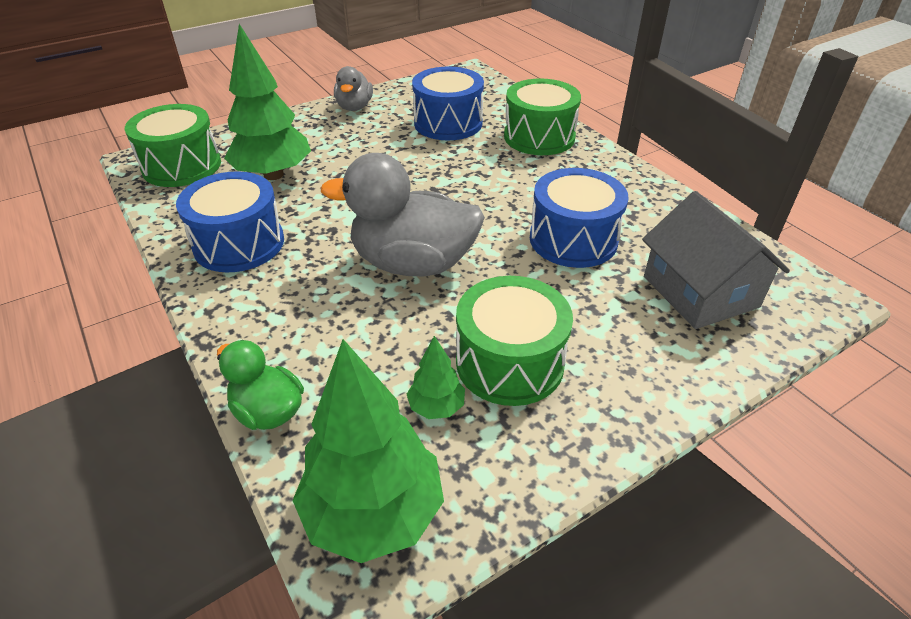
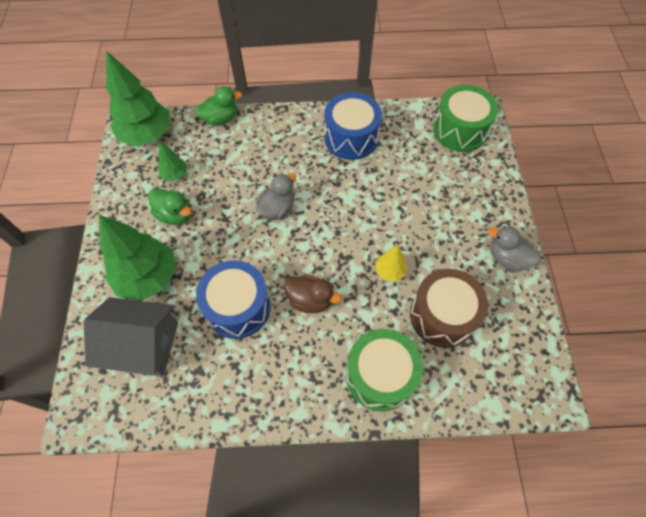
camera: 120 degrees right, 20 degrees up
(273, 174) = (421, 173): green tree -> green tree (148, 277)
(413, 263) = (277, 209): grey duck -> grey duck, size x0.54
(427, 160) = (390, 271): none -> yellow tree
(448, 123) = (442, 315): blue drum -> brown drum
(510, 195) = (310, 300): none -> brown duck
(510, 362) = (175, 215): green drum -> green duck

